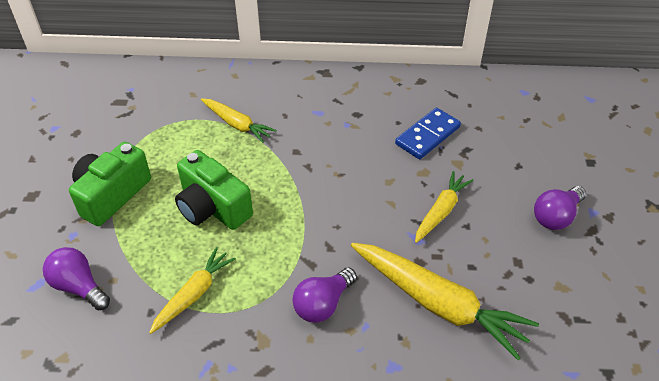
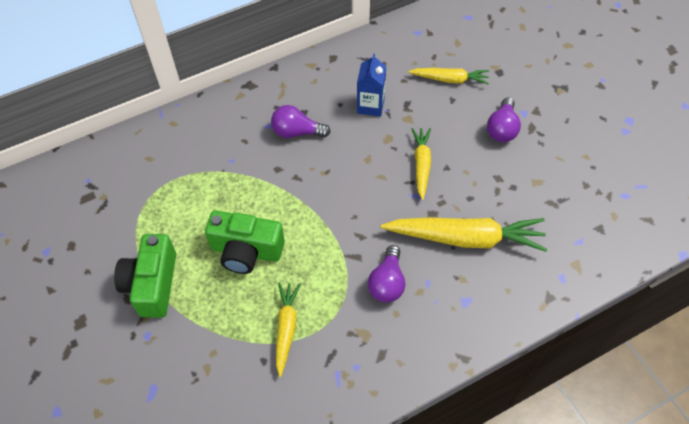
camera: 30 degrees left, 10 degrees up
(79, 287) = (189, 373): purple light bulb -> purple light bulb (297, 132)
(237, 124) = (210, 168): yellow carrot -> yellow carrot (449, 79)
(427, 136) = (370, 105): blue domino -> blue carton

